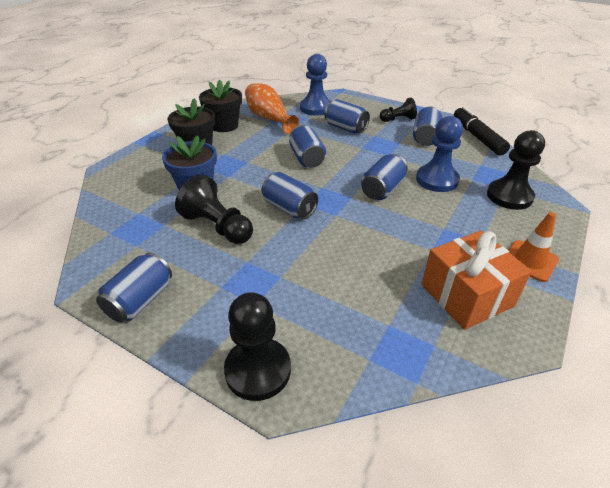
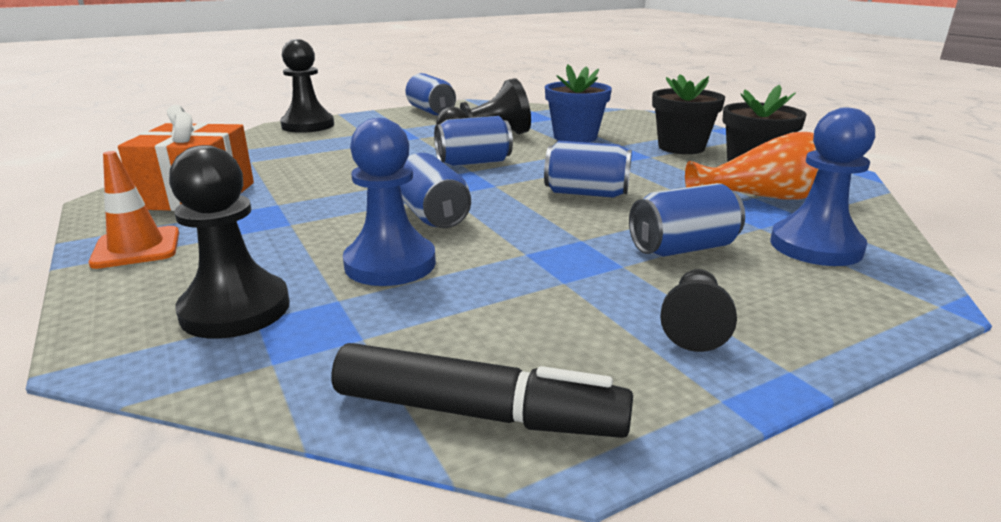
camera: 120 degrees right, 15 degrees down
(425, 138) = (557, 322): blue can -> none

